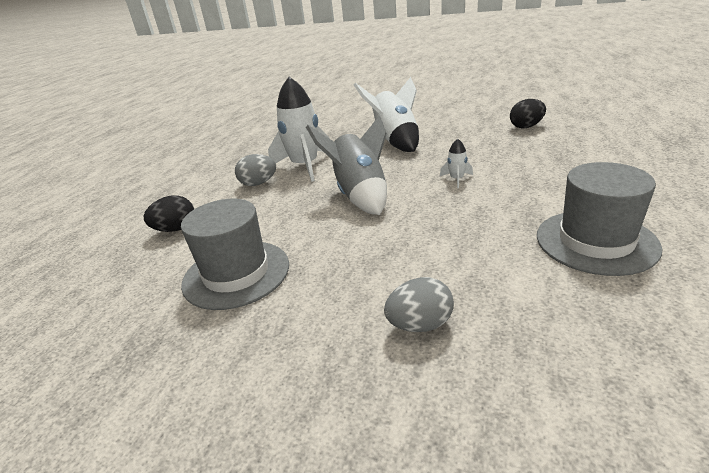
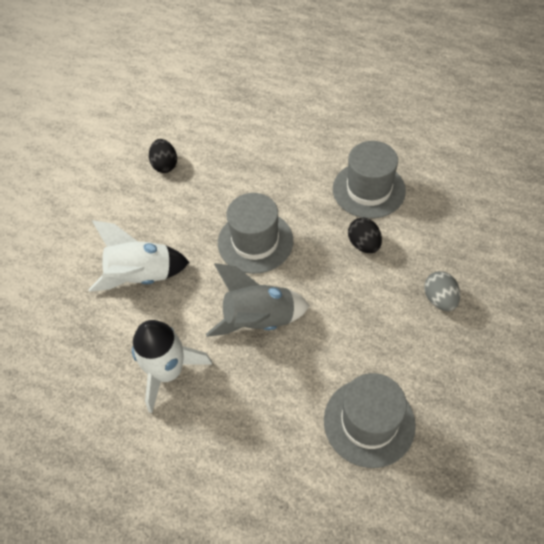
camera: 85 degrees left, 25 degrees up
(176, 229) = (277, 500): black egg -> black egg (363, 244)
(258, 183) = (196, 421): grey egg -> none
(456, 179) = (255, 241): white rocket -> grey hat

